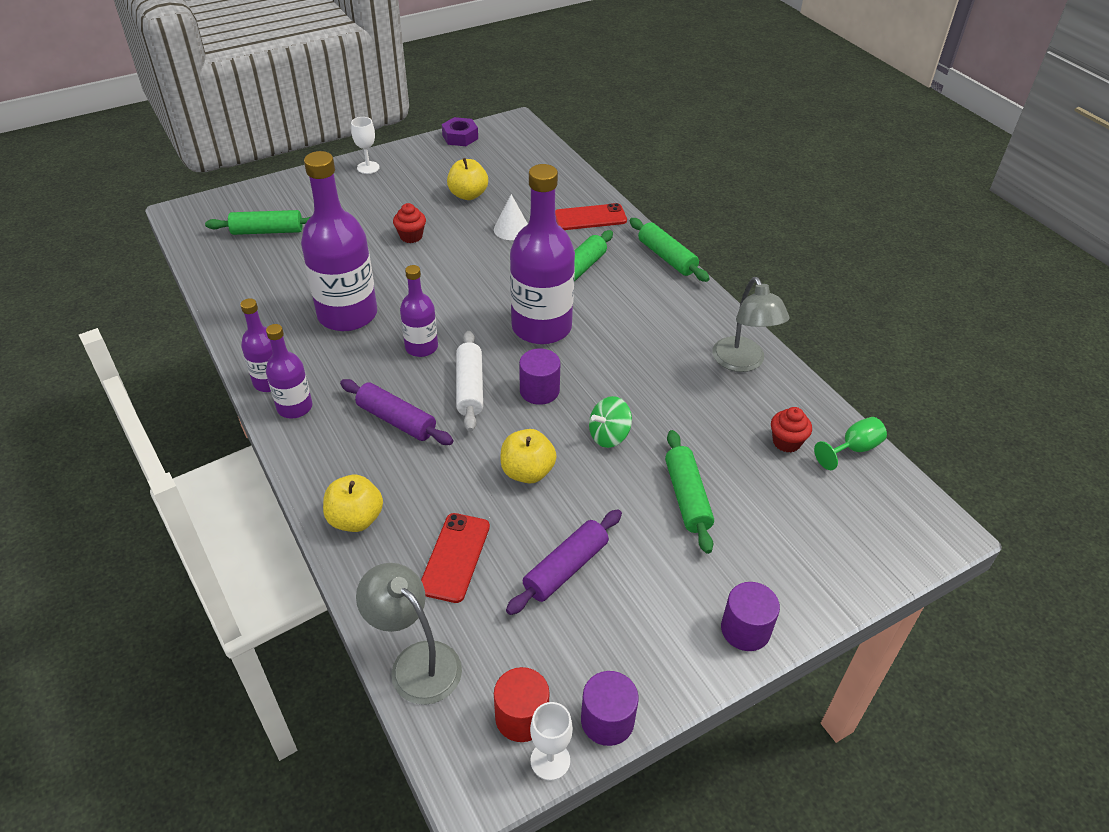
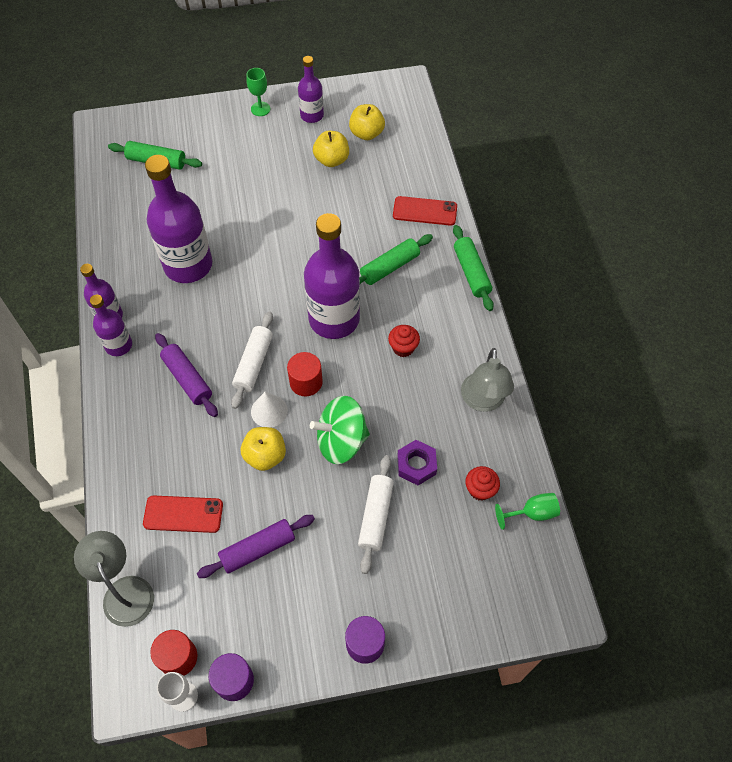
camera: 20 degrees right, 15 degrees up
(355, 519) = (127, 459): yellow apple -> yellow apple (366, 133)
(368, 167) = (260, 109): white goblet -> green goblet
(411, 236) = (267, 195): red cupcake -> red cupcake (403, 348)
(421, 347) = (232, 313): purple bottle -> purple bottle (312, 115)
(455, 557) = (183, 514): red phone -> red phone turned 60 degrees clockwise
(460, 137) = (351, 90): purple nut -> purple nut (416, 465)
(511, 229) = (352, 208): white cone -> white cone (269, 411)
(539, 391) = (306, 382): purple cylinder -> red cylinder
(609, 435) = (341, 441): green spinning top -> green spinning top, size x1.60
(687, 497) = (376, 516): green rolling pin -> white rolling pin

